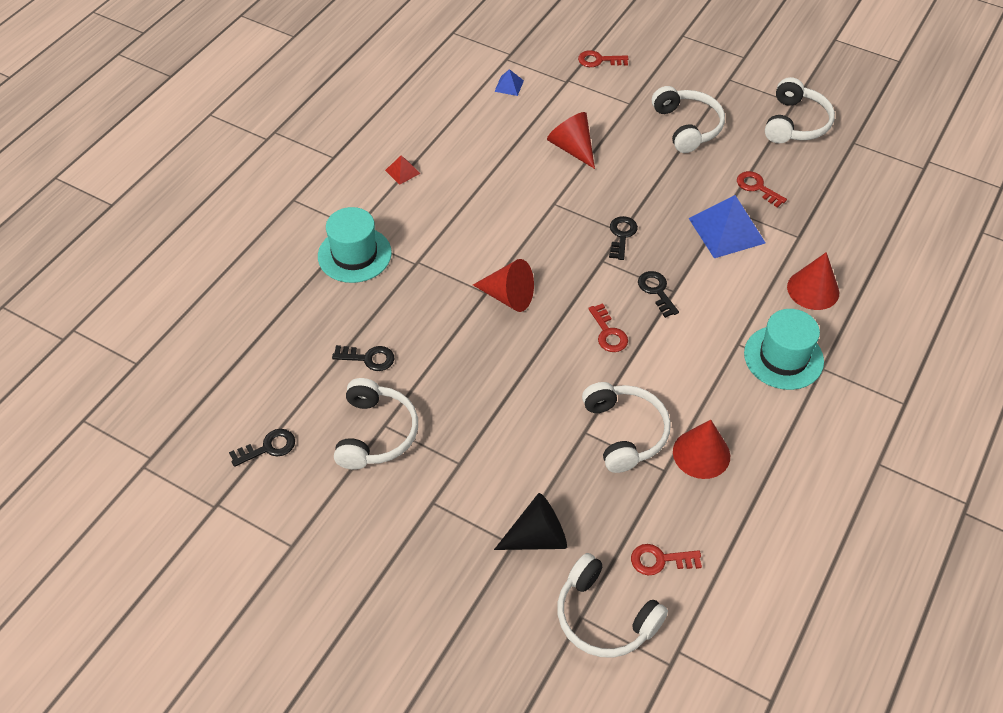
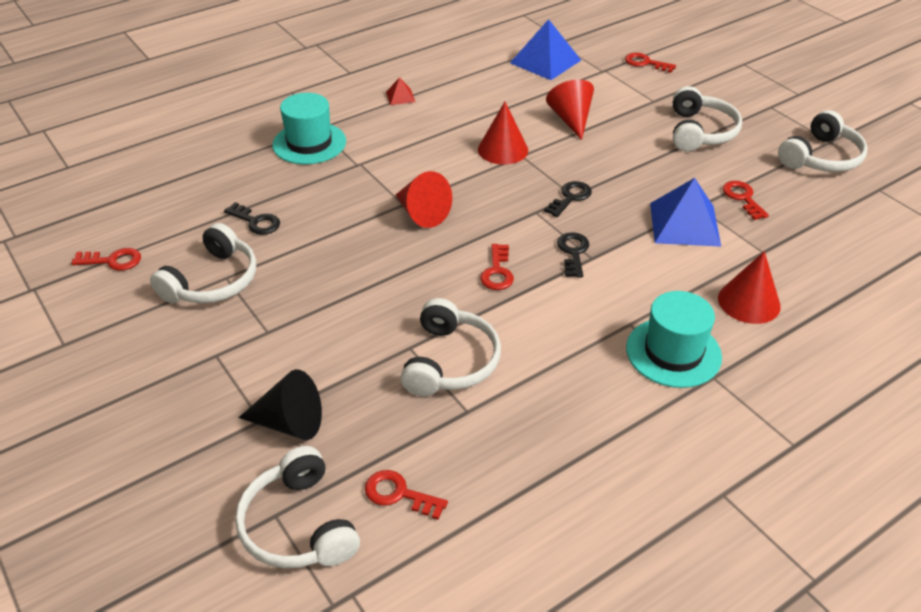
camera: 25 degrees right, 10 degrees down
(268, 447) = (112, 261): black key -> red key
(509, 86) = (545, 61): blue pyramid -> blue pyramid, size x2.14
(701, 453) = (518, 410): red cone -> red cone (503, 149)

